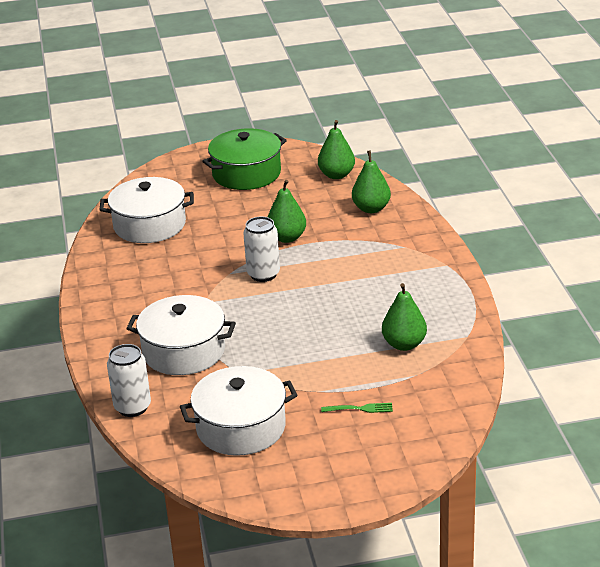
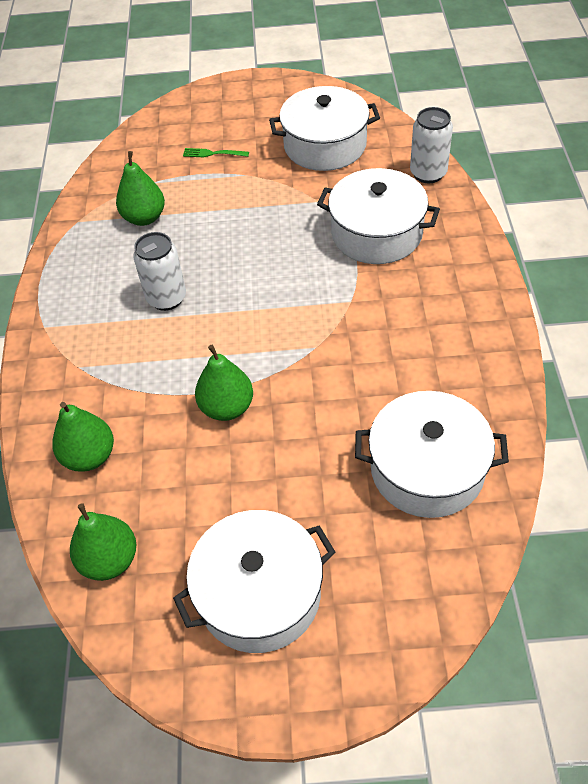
camera: 170 degrees left, 20 degrees up
(246, 174) = (259, 593): green pot -> white pot
(263, 274) = (271, 339): white can -> white can (166, 298)

